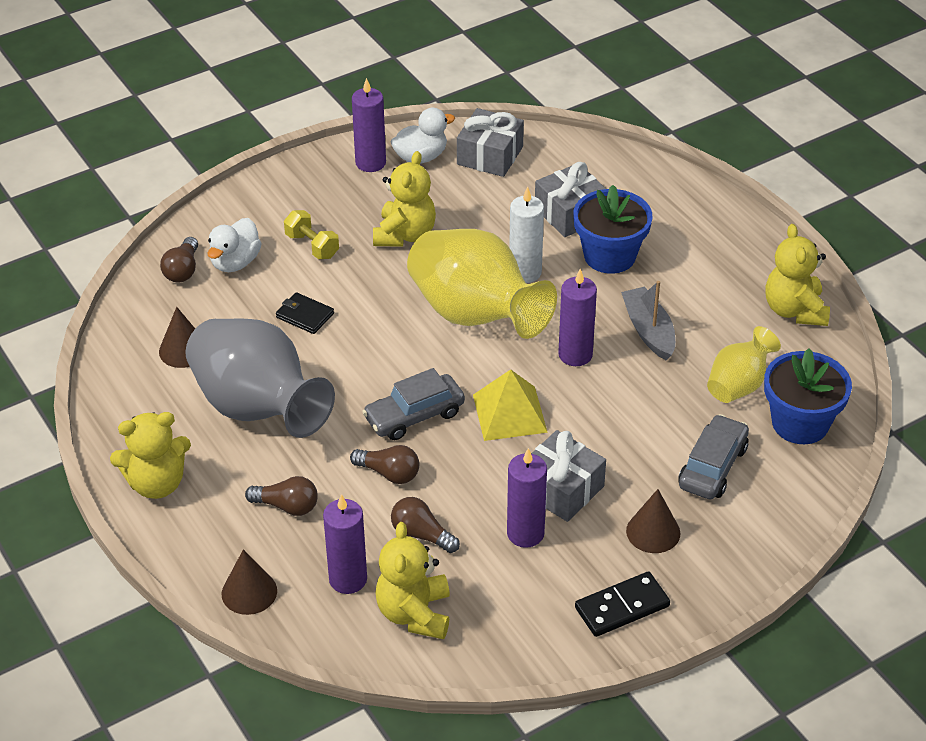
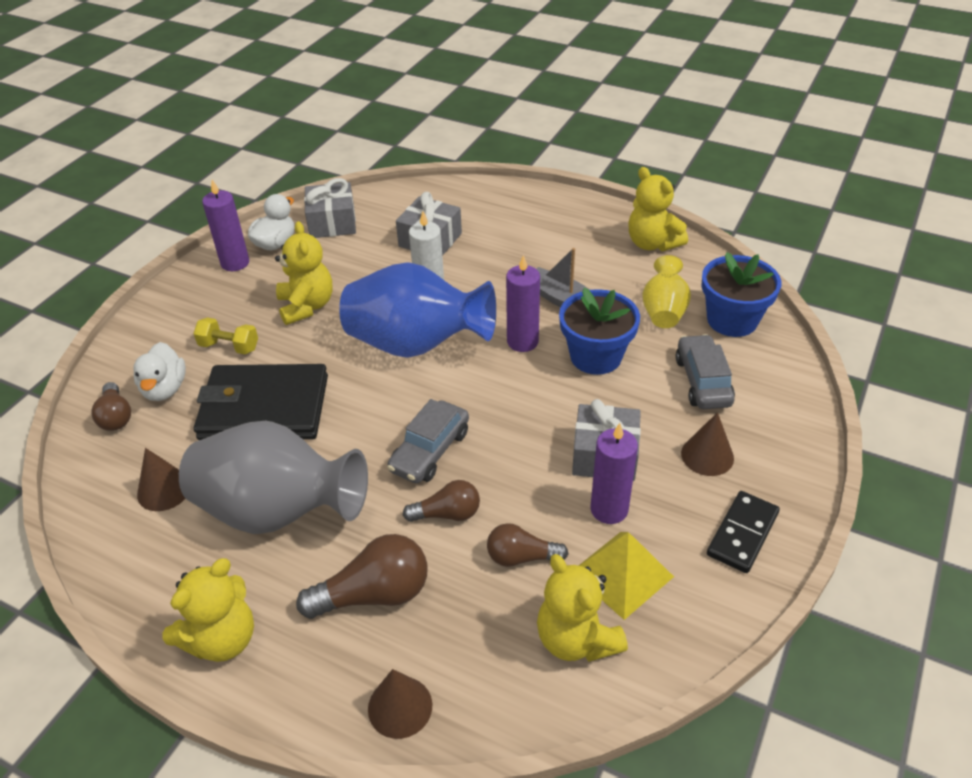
camera: 30 degrees left, 0 degrees up
(287, 506) = (374, 594): brown light bulb -> brown light bulb, size x1.59
(305, 315) = (264, 407): black wallet -> black wallet, size x2.46
(348, 579) = (488, 638): purple candle -> none
(476, 315) = (416, 345): yellow vase -> blue vase
(509, 413) = (509, 412): yellow pyramid -> yellow pyramid (622, 574)
(609, 256) = (486, 258): blue flower pot -> blue flower pot (596, 356)

